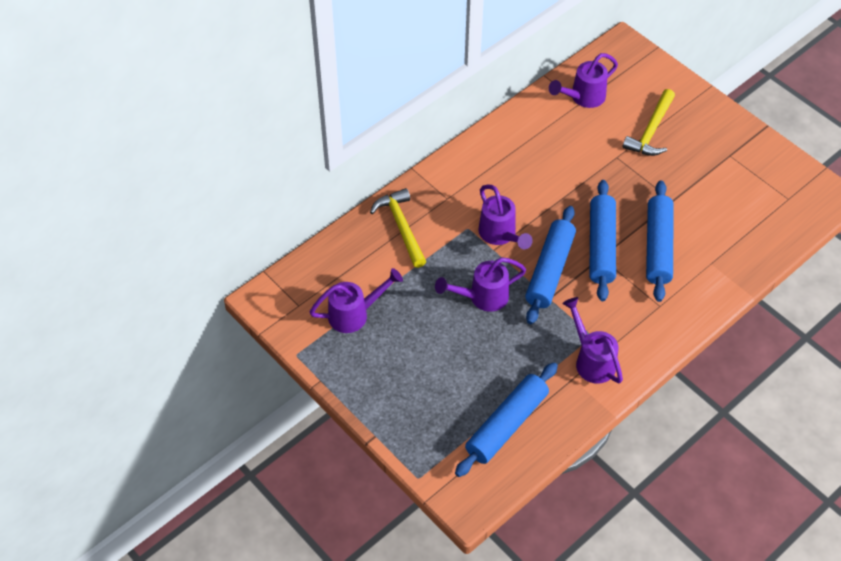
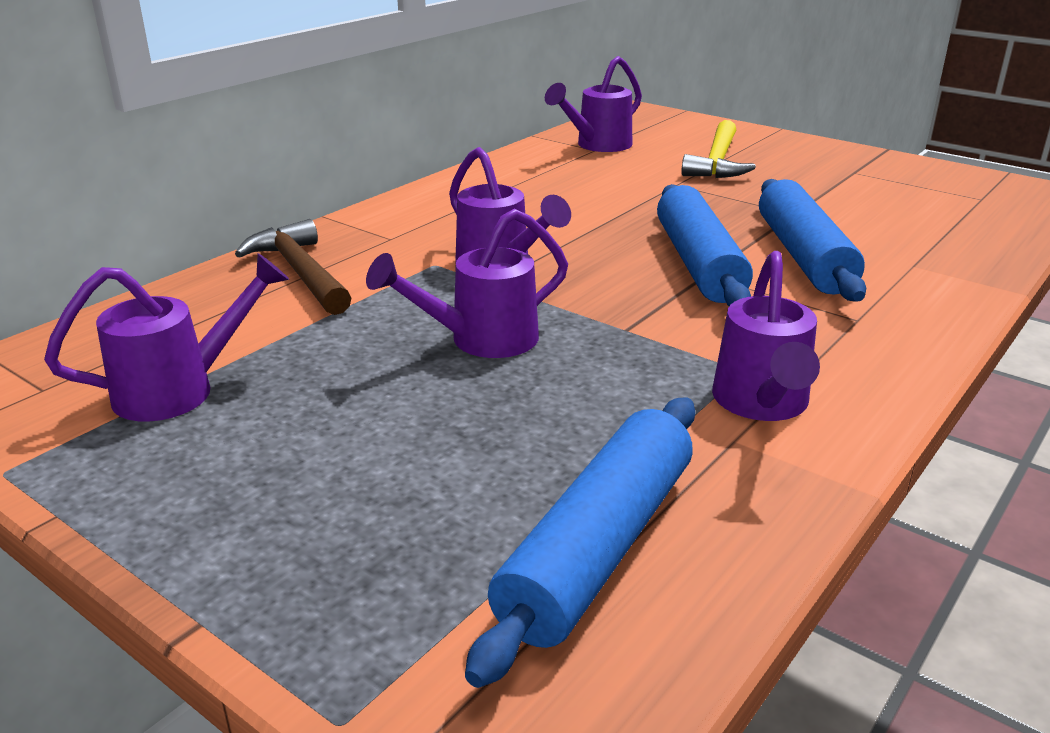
camera: 10 degrees left, 25 degrees down
(401, 227) = (300, 272): yellow hammer -> brown hammer
(550, 270) = (612, 297): blue rolling pin -> none
(591, 359) = (762, 405): purple watering can -> purple watering can turned 135 degrees counterclockwise

